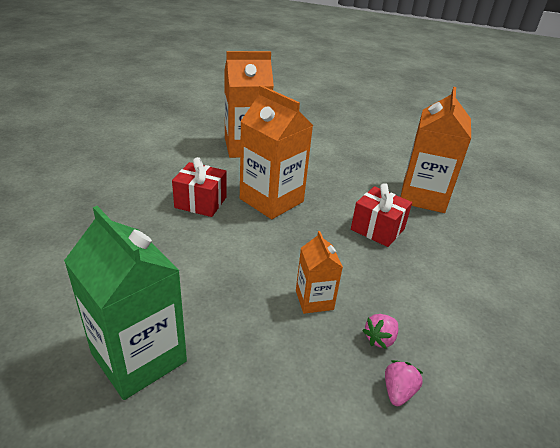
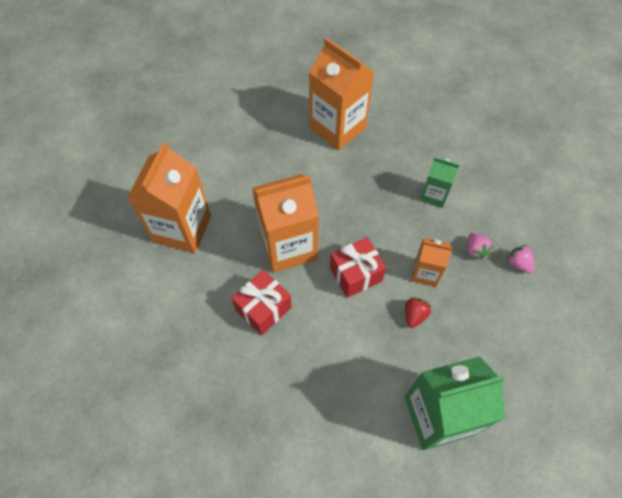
camera: 60 degrees left, 25 degrees up
(255, 304) = (414, 315): none -> red strawberry
(377, 229) = (365, 186): red gift -> red gift (355, 274)
(419, 282) = (434, 195): none -> green carton

